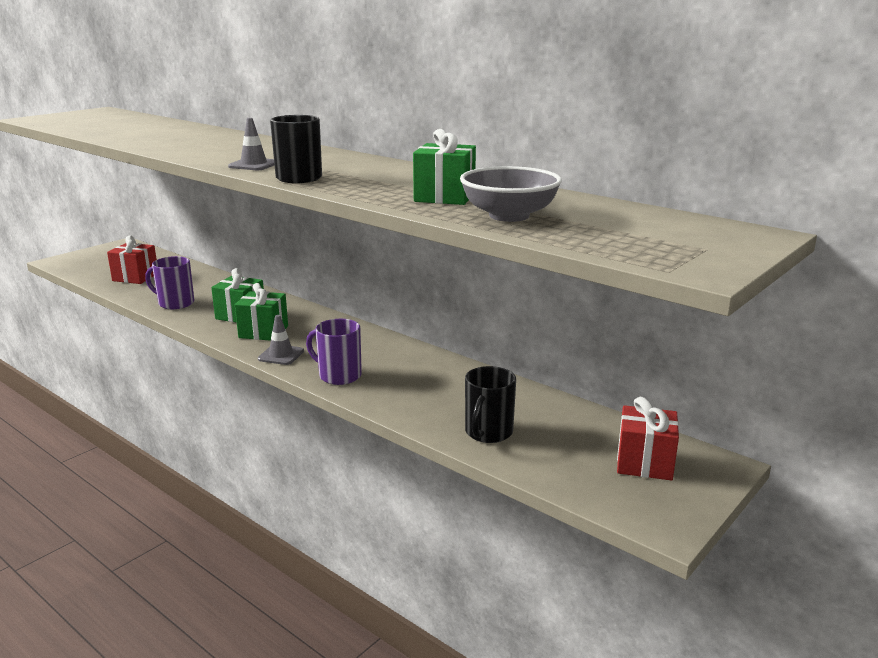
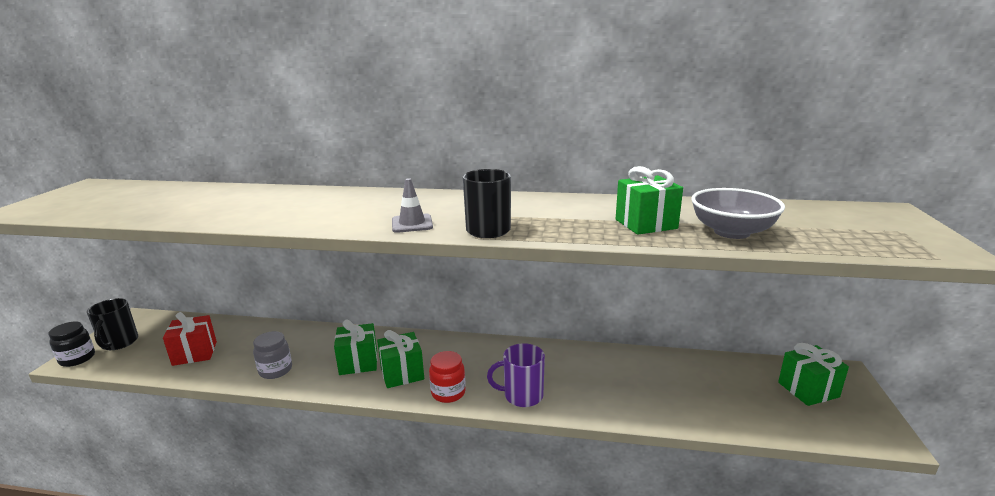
camera: 30 degrees left, 0 degrees up
(62, 261) = (77, 359): none -> black jar
(175, 303) = (275, 370): purple mug -> grey jar
(281, 355) = (448, 393): grey traffic cone -> red jar
(488, 432) = (693, 406): black mug -> black mug (119, 343)
(644, 463) = (808, 390): red gift -> green gift

